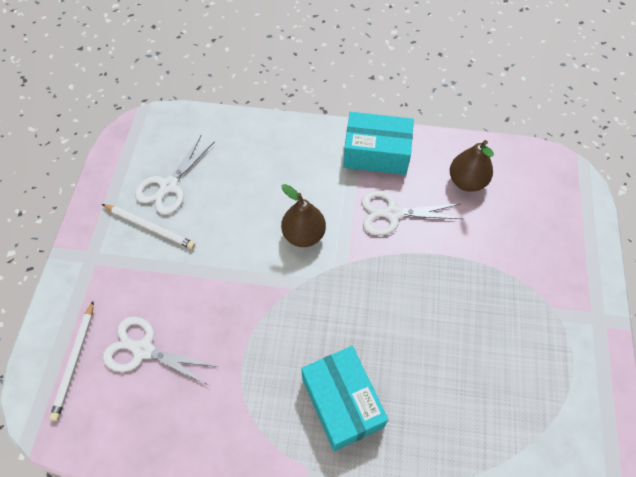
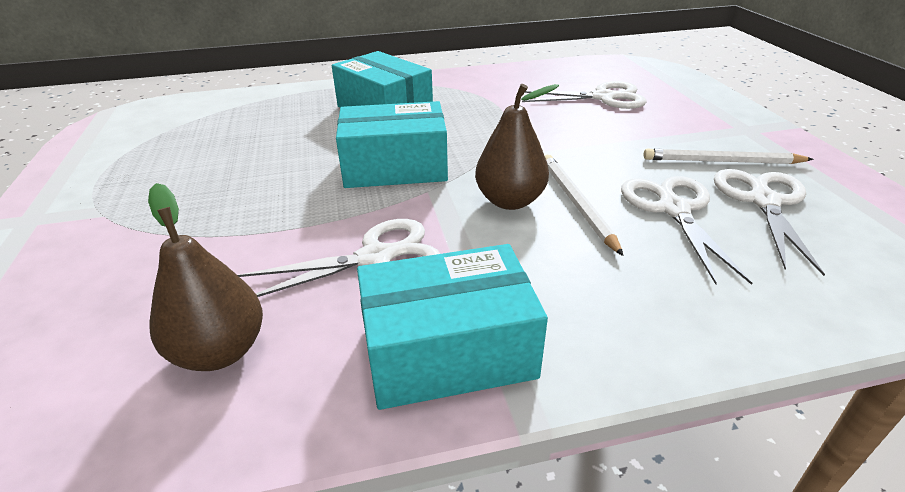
camera: 160 degrees right, 25 degrees down
(75, 361) = (654, 83): white pencil -> white pencil (576, 203)
(221, 196) = (674, 209): none -> white scissors
(360, 298) = (395, 167): none -> turquoise box

